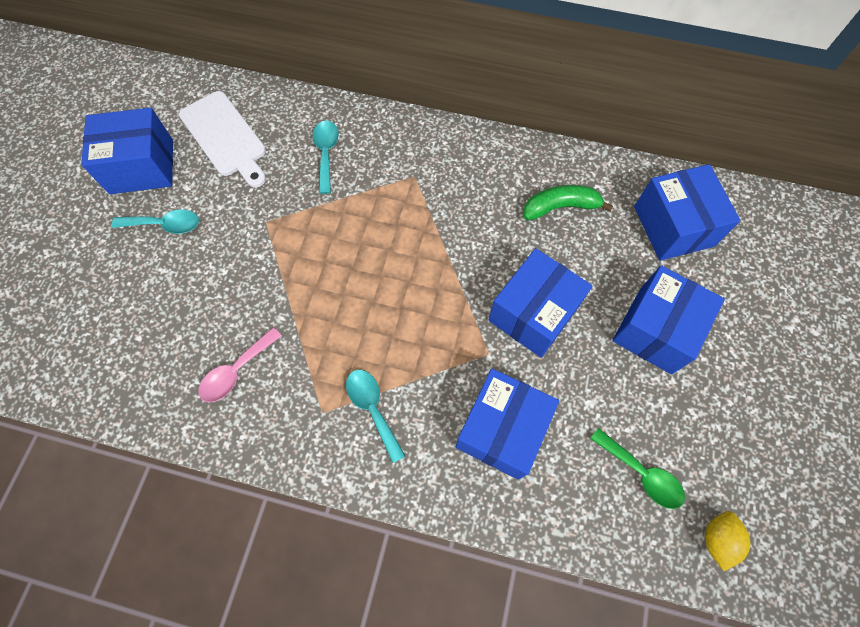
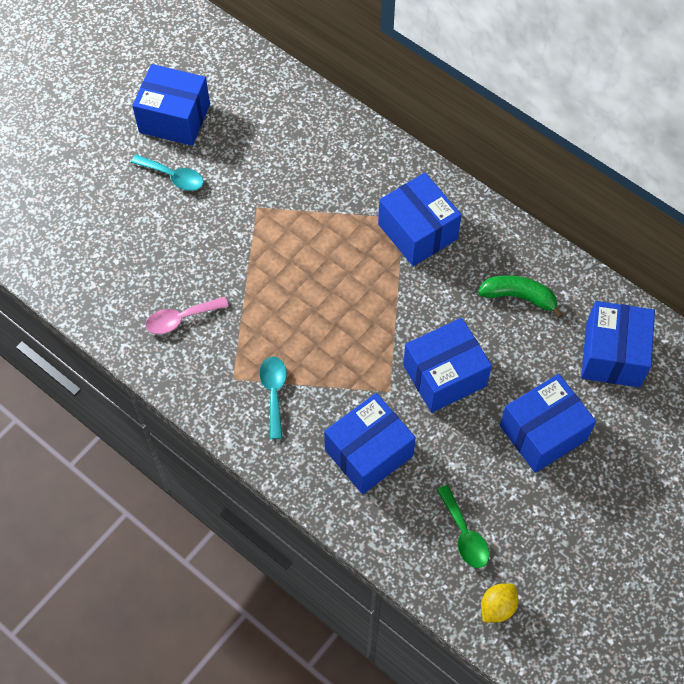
camera: 25 degrees right, 5 degrees down
(225, 137) = (255, 119): white cutting board -> none
(326, 153) = (335, 167): turquoise spoon -> none
(434, 183) = (417, 232): none -> blue box

